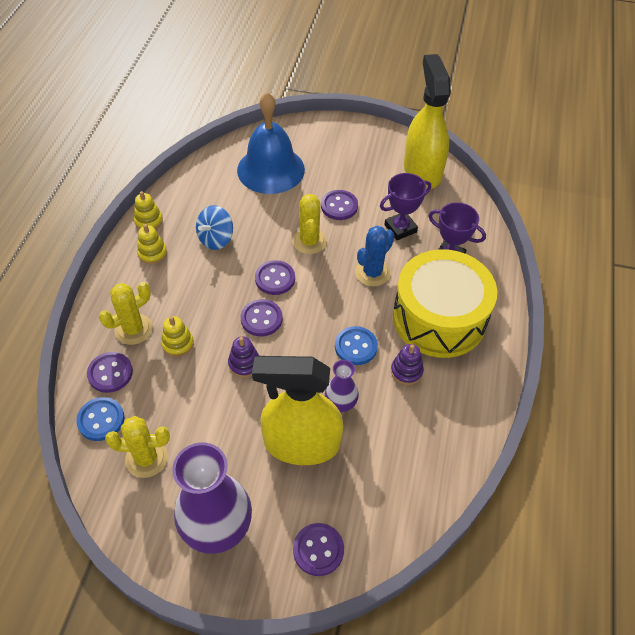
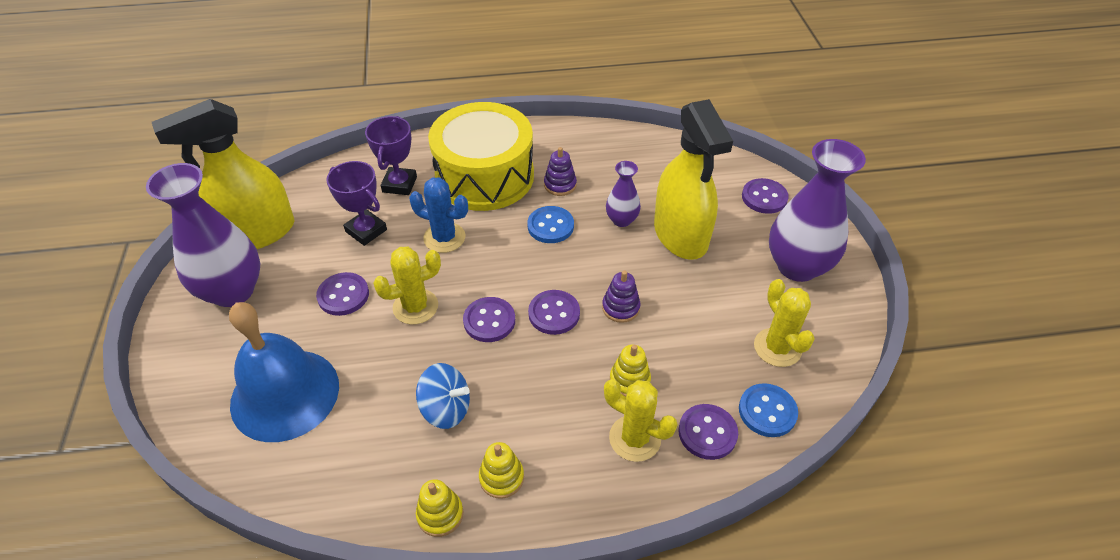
camera: 110 degrees left, 5 degrees down
(369, 155) = (233, 291): none -> purple vase

